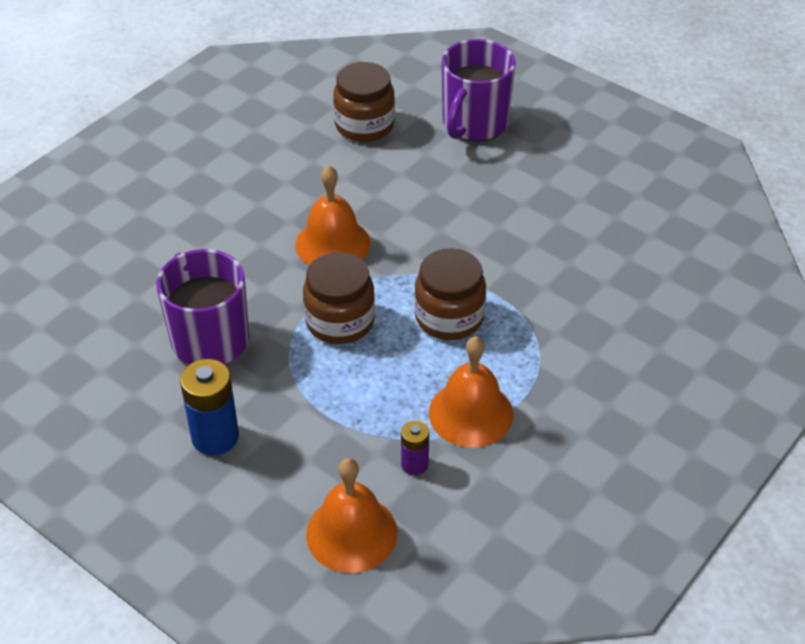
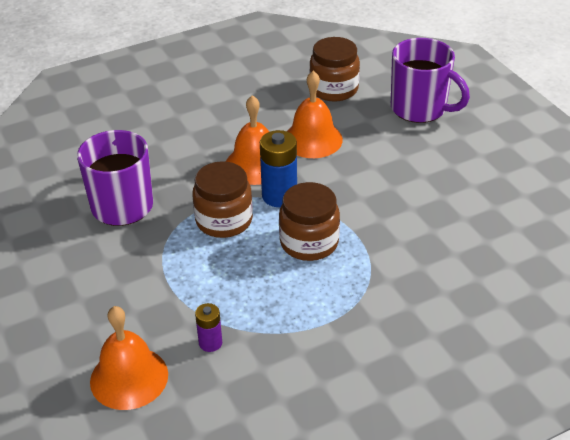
camera: 25 degrees right, 5 degrees down
(215, 437) = (80, 274): blue battery -> blue battery (279, 196)
(471, 413) = (279, 319): orange bell -> orange bell (312, 139)
(474, 124) = (420, 108): purple mug -> purple mug turned 105 degrees counterclockwise

